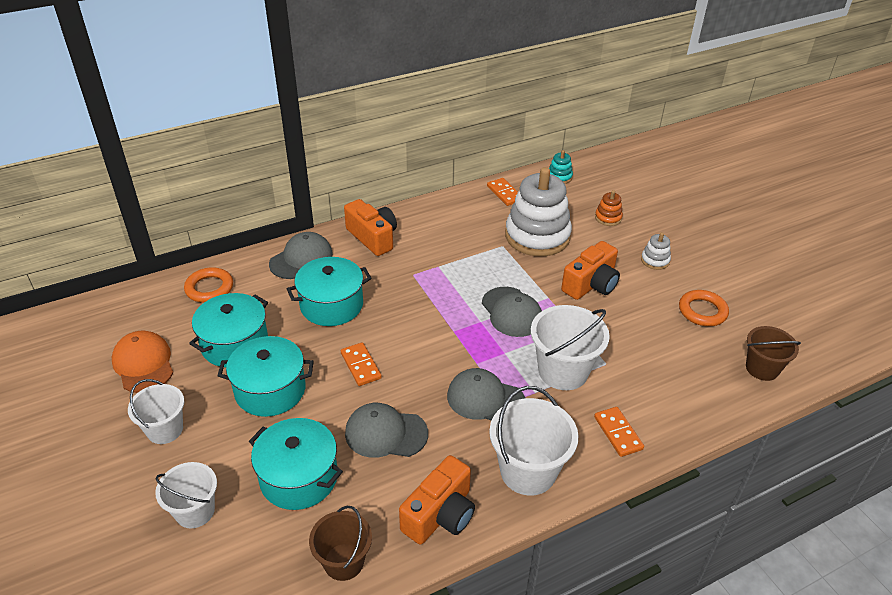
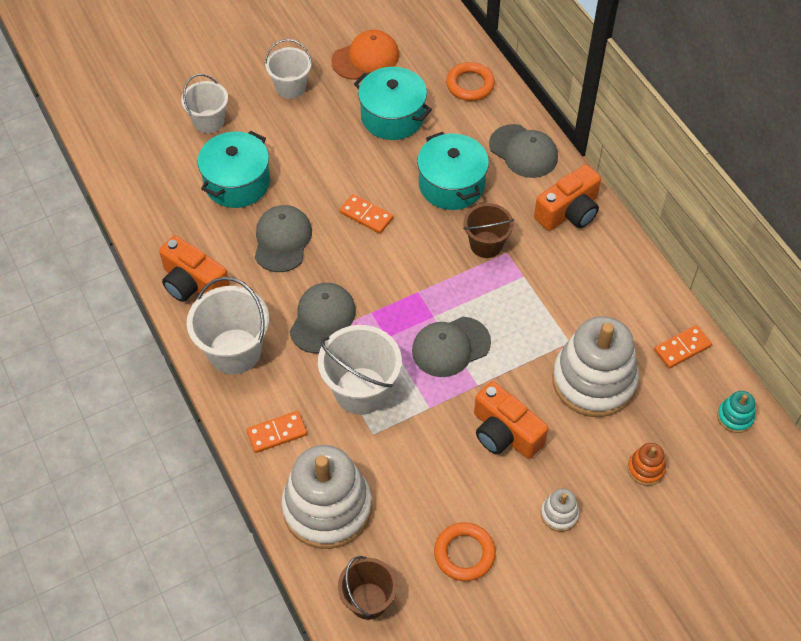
camera: 90 degrees right, 15 degrees up
(270, 390) = (334, 150): turquoise pot -> none
(344, 562) = (155, 220): brown bucket -> brown bucket (486, 244)
(361, 366) = (366, 215): orange domino -> orange domino turned 60 degrees clockwise
(686, 395) = (327, 508): none -> white stacking toy

